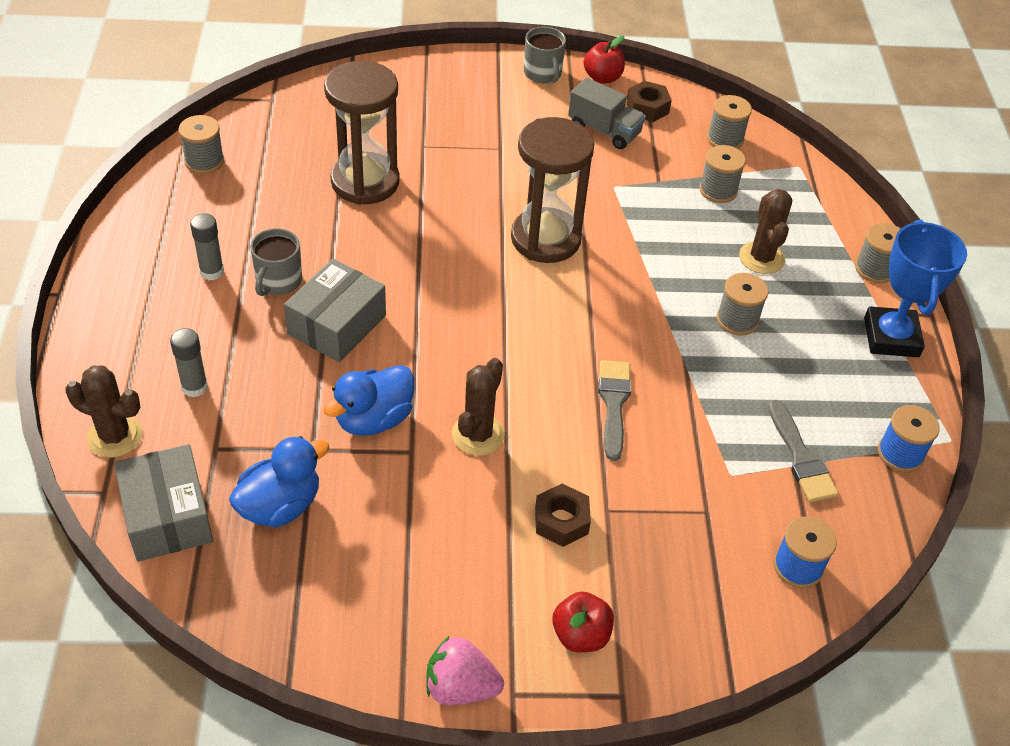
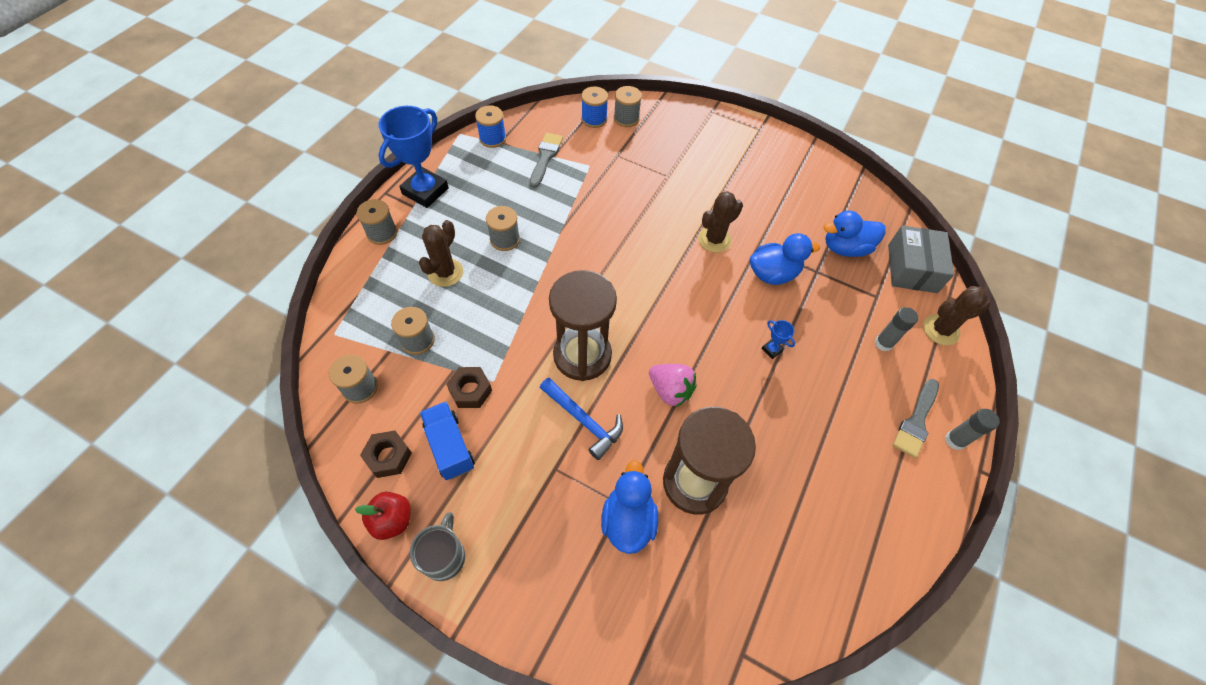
camera: 150 degrees left, 10 degrees up
(115, 436) = (941, 330): brown cactus -> brown cactus turned 60 degrees counterclockwise
(204, 161) = (836, 583): grey spool -> grey spool (626, 118)
(212, 272) = (853, 439): grey glue stick -> grey glue stick (955, 440)
(278, 281) = (803, 406): grey mug -> none
(337, 324) = (771, 349): grey box -> blue trophy
(411, 139) = (628, 520): none -> blue duck
(460, 687) = (782, 140): pink strawberry -> pink strawberry (670, 391)
(501, 188) = (584, 421): none -> blue hammer
(561, 521) = (695, 181): brown nut -> brown nut (470, 391)
(580, 635) = (716, 136): red apple -> none
(604, 130) = (449, 446): grey truck -> blue truck
(614, 404) = (623, 224): grey brush -> grey brush (916, 421)

